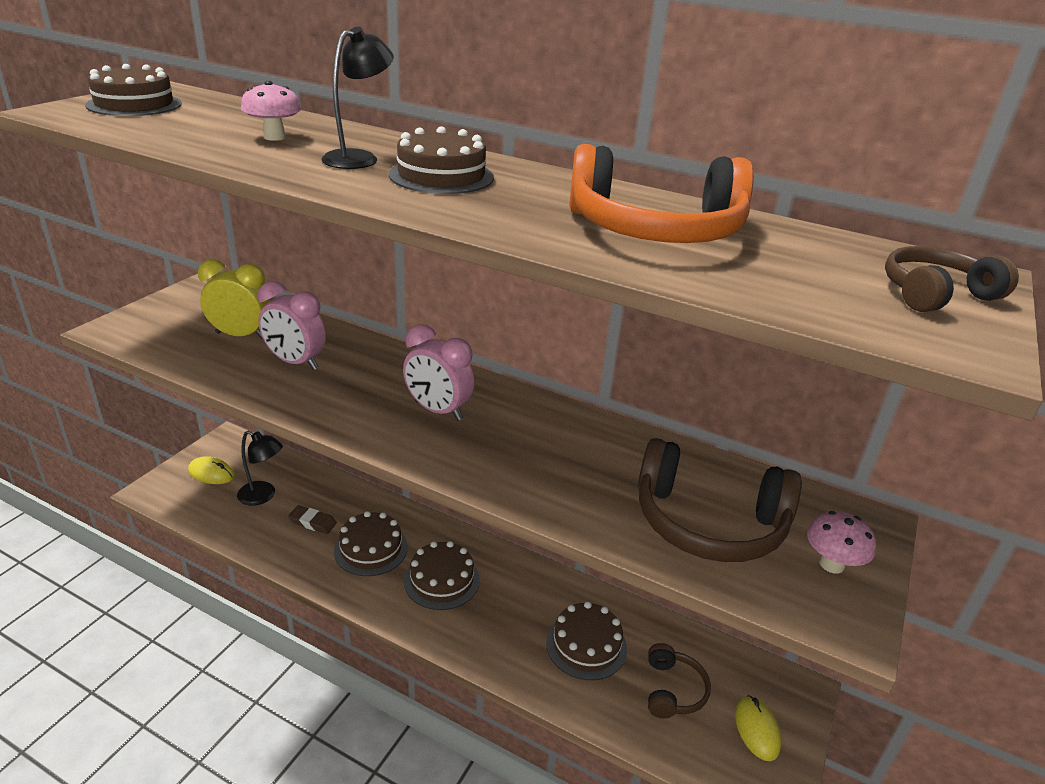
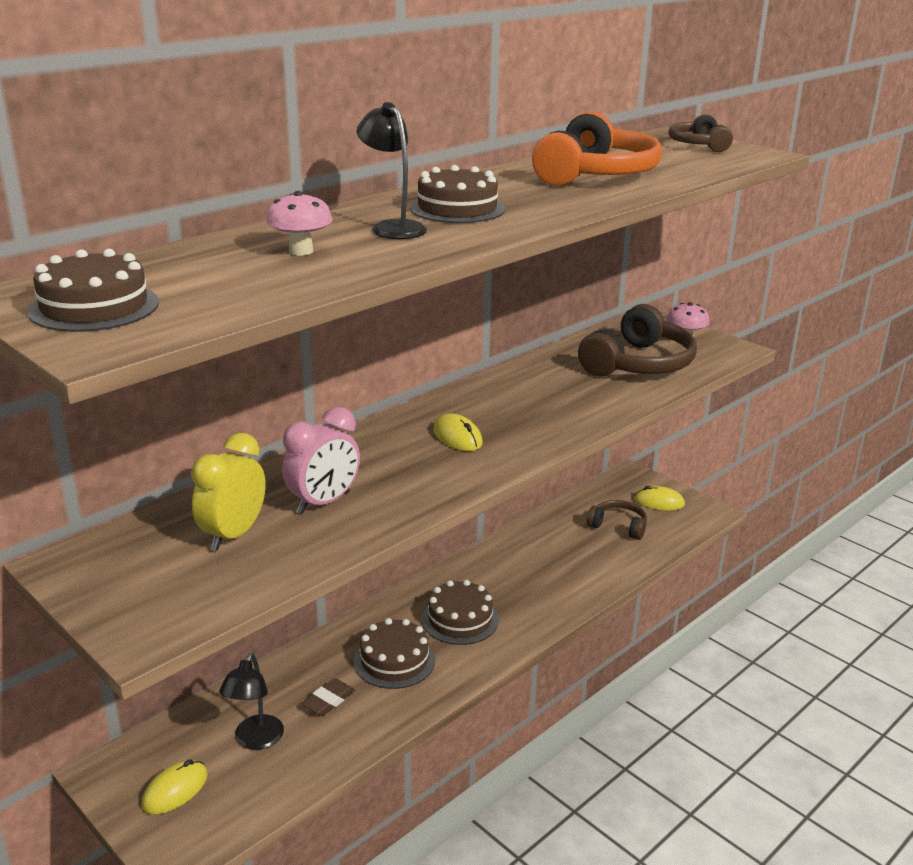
camera: 70 degrees left, 5 degrees down
(263, 496) = (255, 740): black lamp -> black lamp turned 150 degrees clockwise
(438, 411) = (457, 437): pink clock -> yellow mouse
(586, 645) = (564, 555): brown cake -> none

